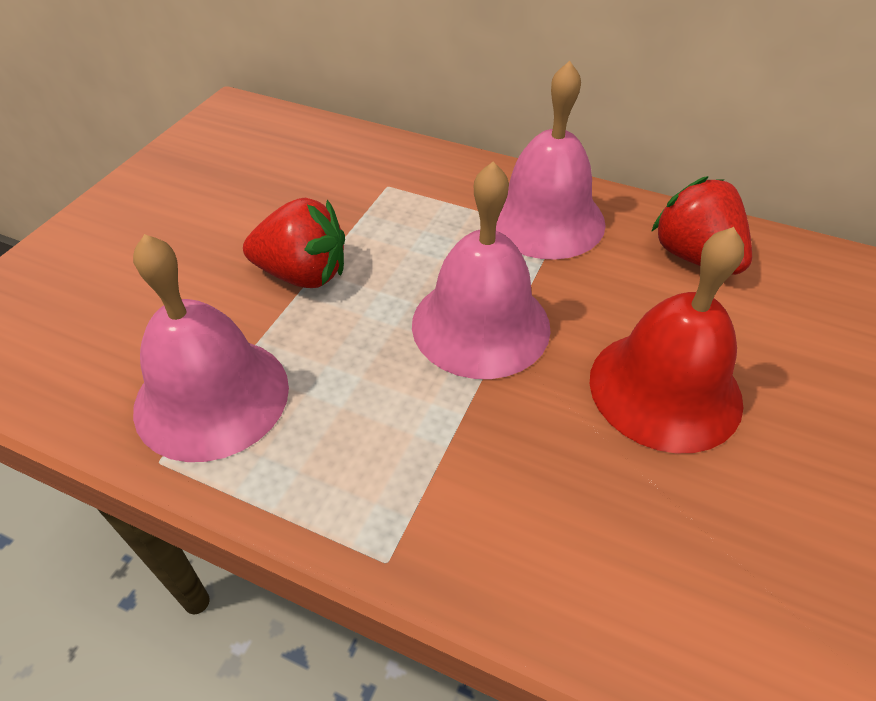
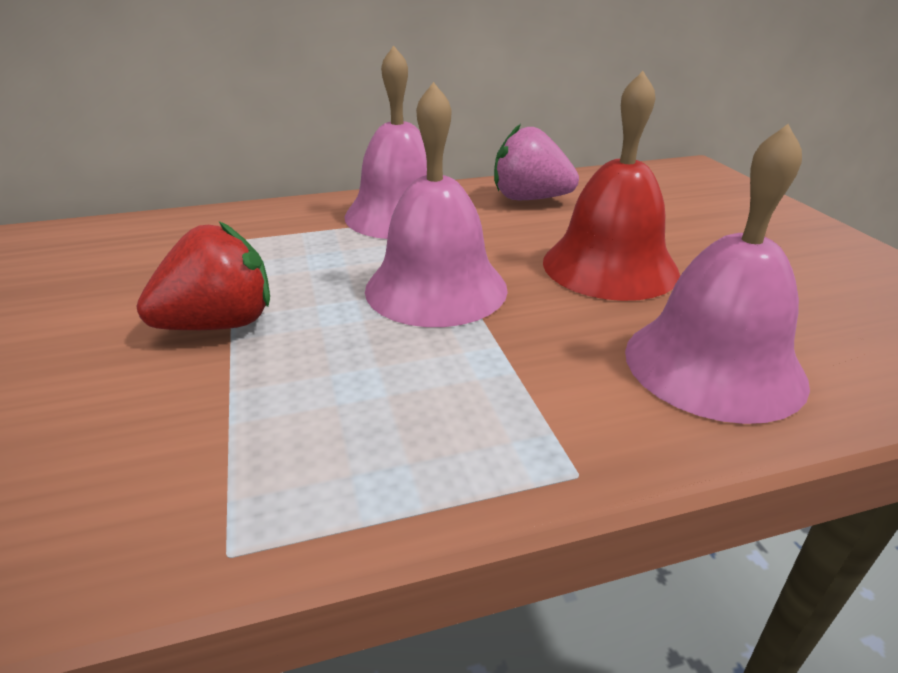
camera: 40 degrees left, 15 degrees down
(212, 396) = (229, 460): pink bell -> pink bell (713, 365)
(694, 257) = (529, 199): red strawberry -> pink strawberry

